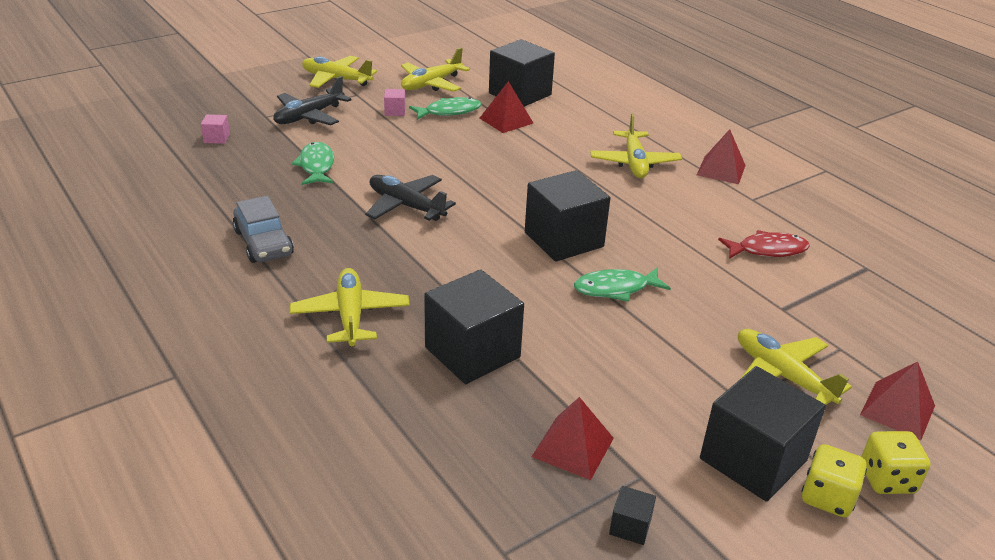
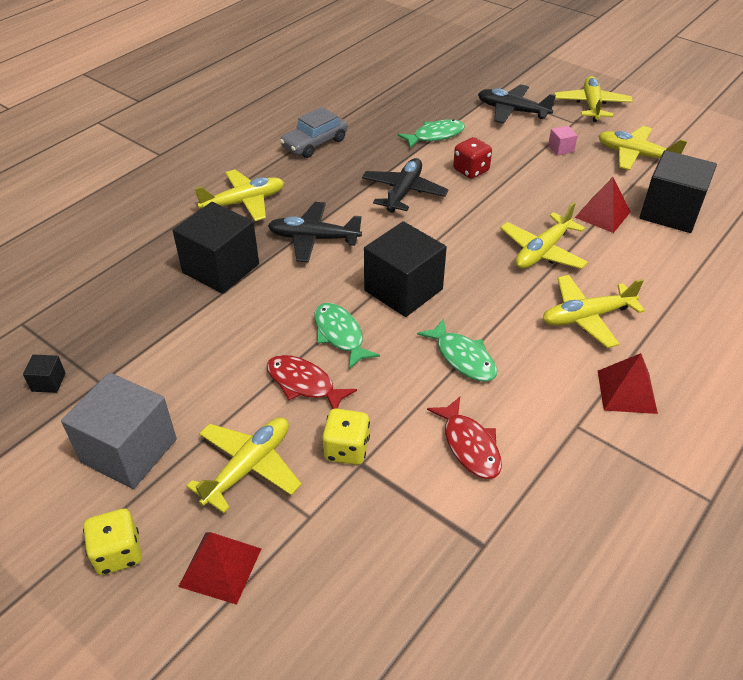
camera: 75 degrees right, 10 degrees up
(217, 138) = (443, 84): pink cube -> none
(395, 162) = (471, 170): none -> red dice
(449, 112) = (588, 177): green fish -> green fish (463, 358)
(453, 277) = (313, 239): none -> black plane
(542, 159) = (542, 251): none -> yellow plane
(572, 447) = (126, 339): red pyramid -> none
(678, 323) = (304, 384): none -> red fish
(753, 459) = (129, 451): black cube -> grey cube
(827, 497) = (90, 505): yellow dice -> yellow dice (346, 449)

